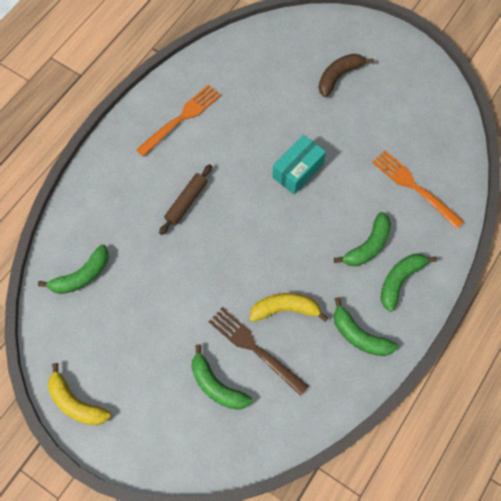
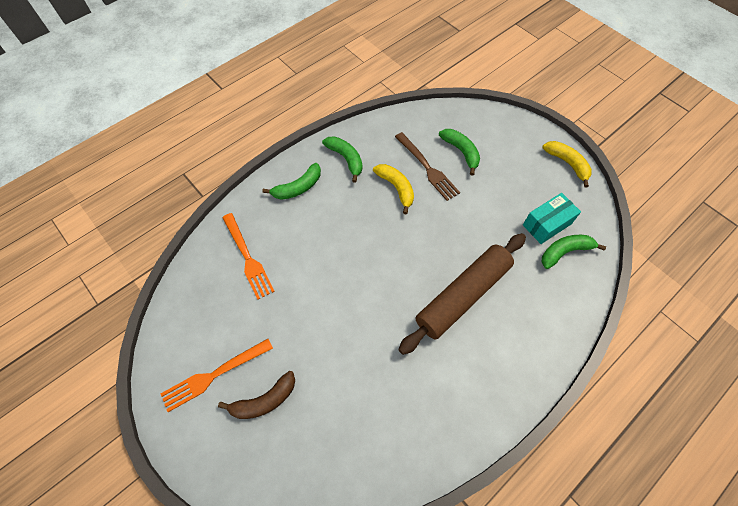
camera: 165 degrees left, 5 degrees down
(181, 118) = (454, 392): orange fork -> orange fork (214, 375)
(186, 202) = (462, 295): brown rolling pin -> brown rolling pin, size x2.05
(285, 309) = (396, 188): yellow banana -> yellow banana turned 135 degrees counterclockwise
(298, 170) = (348, 300): turquoise box -> turquoise box (547, 224)
(368, 246) = (311, 219): green banana -> none

